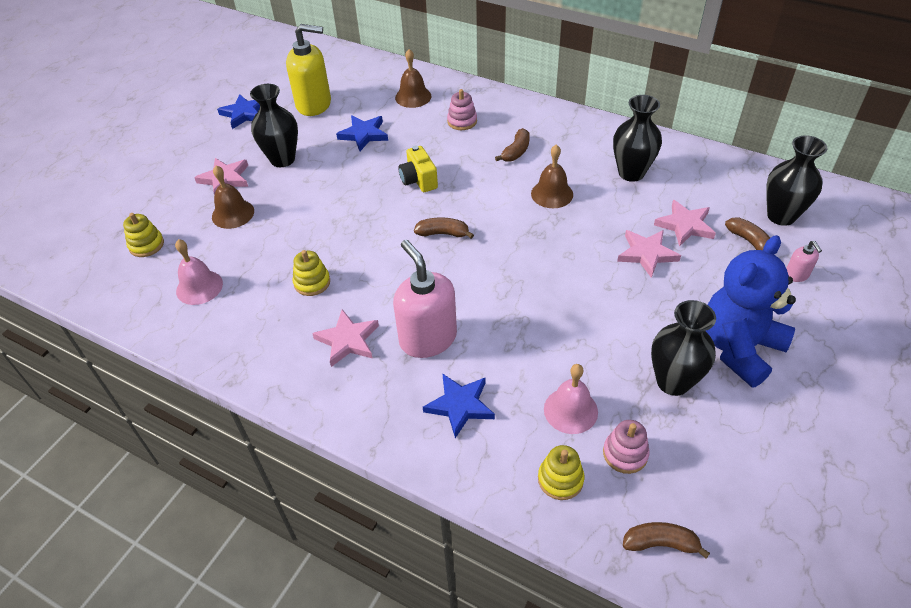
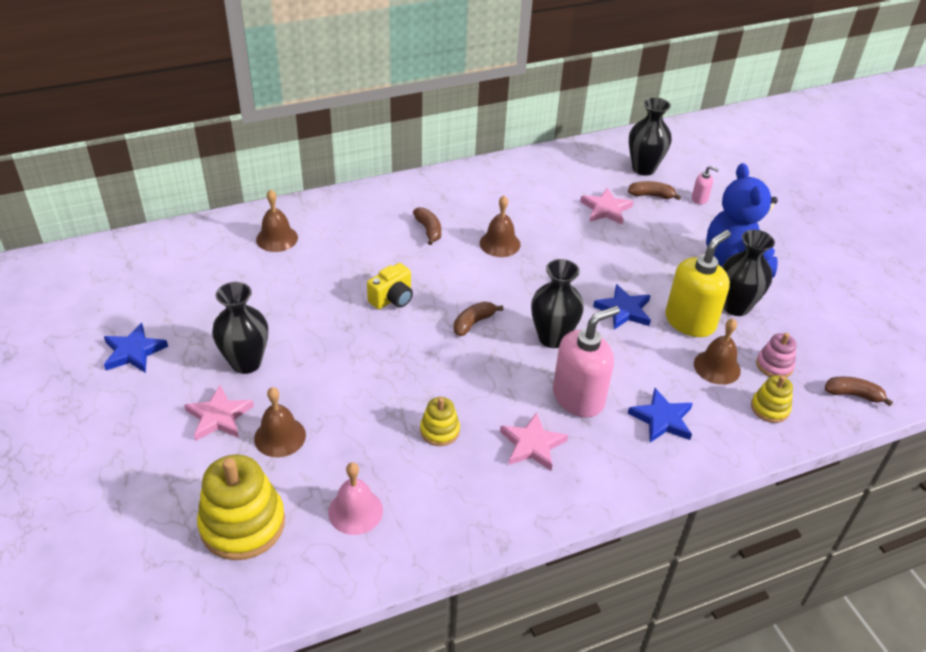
camera: 55 degrees left, 5 degrees down
(146, 245) = (242, 524): yellow stacking toy -> yellow stacking toy, size x1.92
(314, 104) = (193, 299): yellow soap dispenser -> yellow soap dispenser (690, 321)
(364, 134) = (286, 295): blue star -> blue star (624, 310)
(419, 180) = (392, 299): yellow camera -> yellow camera turned 60 degrees counterclockwise
(427, 338) = (578, 398): pink soap dispenser -> pink soap dispenser turned 135 degrees clockwise
(462, 121) = (351, 233): pink stacking toy -> none
(570, 410) = (717, 367): pink bell -> brown bell
(631, 173) = (525, 196): black vase -> black vase (552, 338)
(647, 254) = (613, 242): pink star -> none
(660, 543) = (853, 395): brown banana -> brown banana turned 60 degrees clockwise

